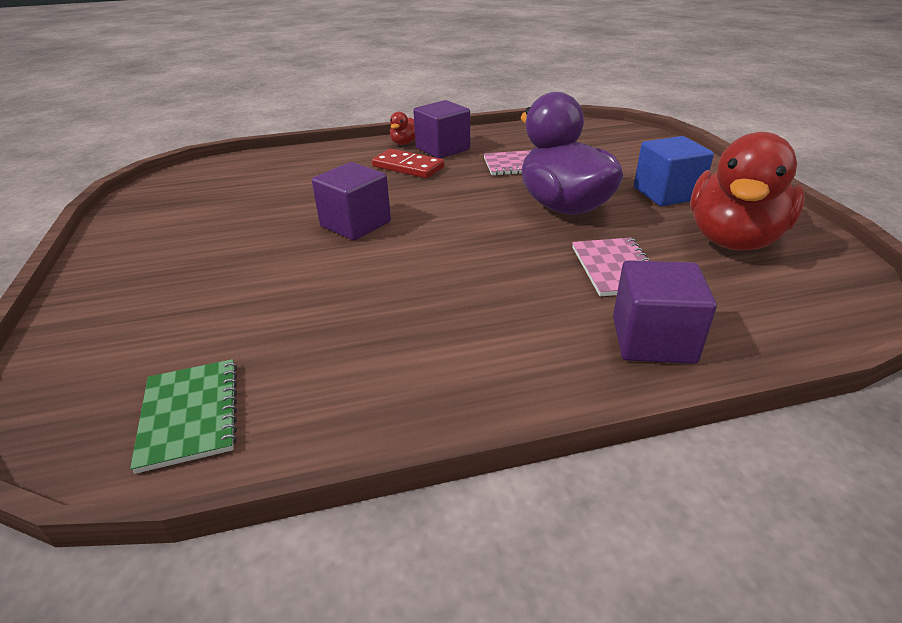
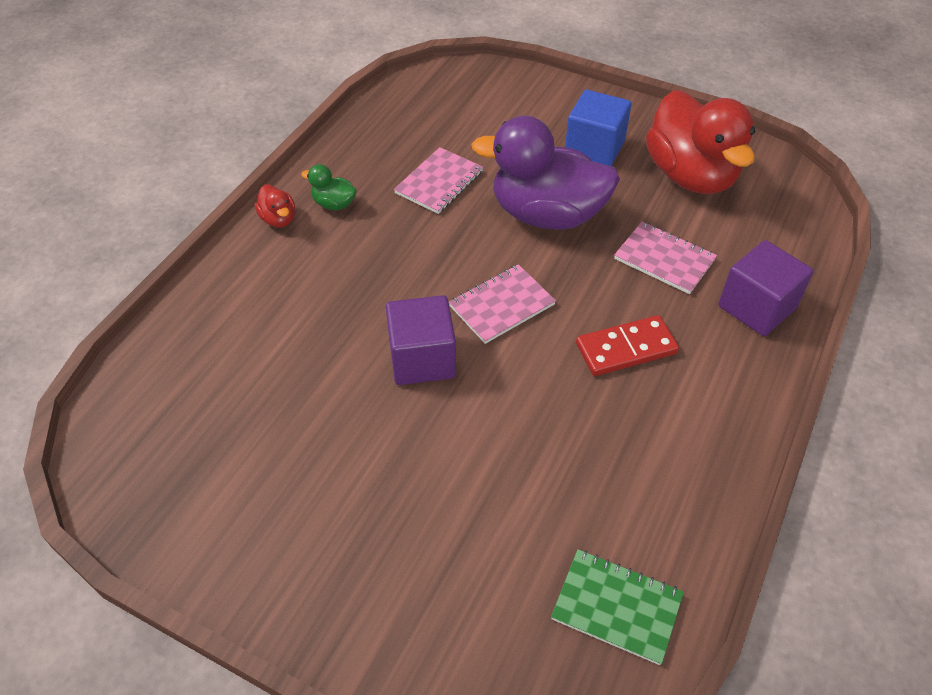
camera: 50 degrees left, 15 degrees up
(408, 167) = (343, 253): red domino -> red domino (626, 349)
(443, 149) = (334, 204): purple cube -> green duck
(447, 228) = (502, 305): none -> pink notebook

